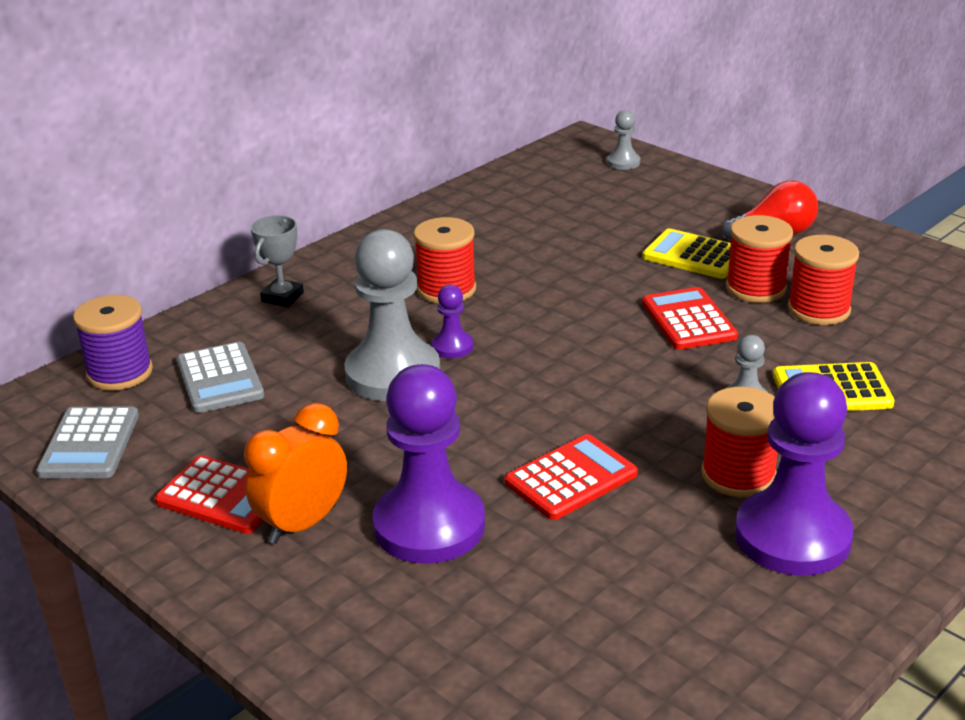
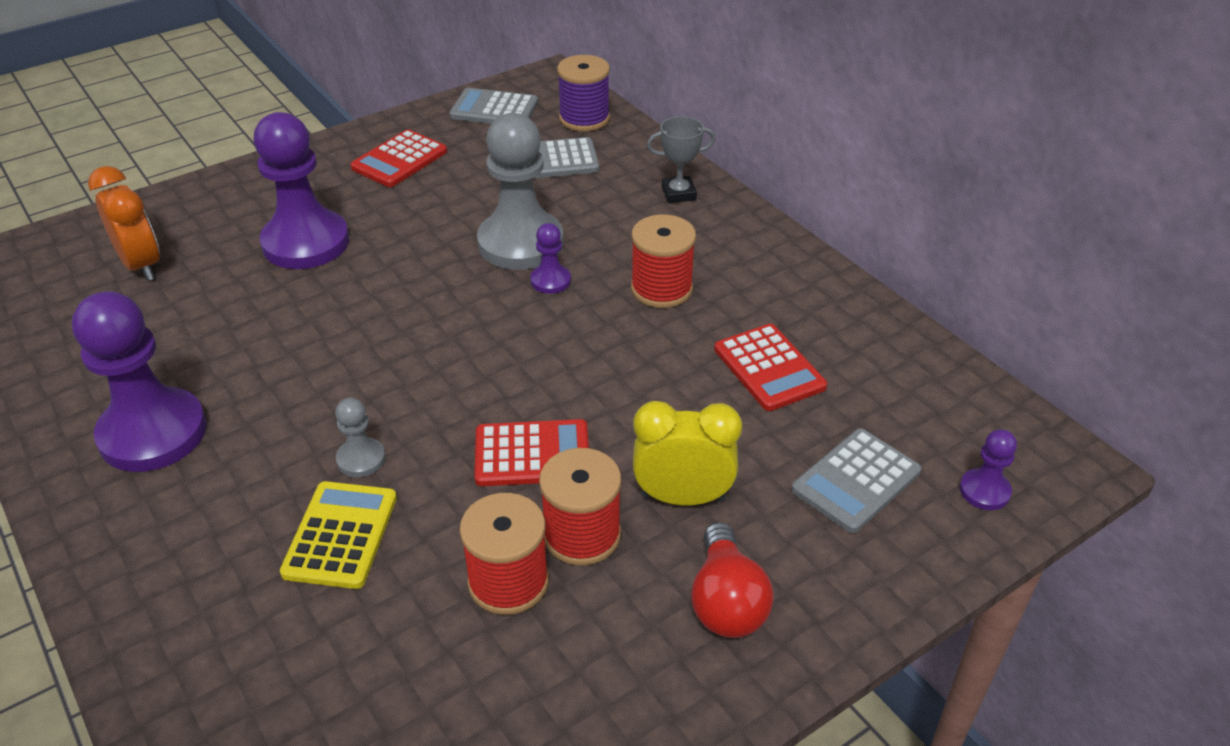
camera: 100 degrees right, 10 degrees up
(282, 297) = (678, 193): grey trophy -> grey trophy turned 45 degrees counterclockwise
(303, 524) = (346, 189): orange clock -> orange clock (141, 265)
(571, 478) = (314, 320): red calculator -> red calculator (769, 368)
(623, 162) = (984, 491): grey pawn -> purple pawn
(639, 199) = (856, 481): none -> grey calculator
(694, 255) = (682, 497): yellow calculator -> yellow clock
(738, 475) = (253, 421): red spool -> none

